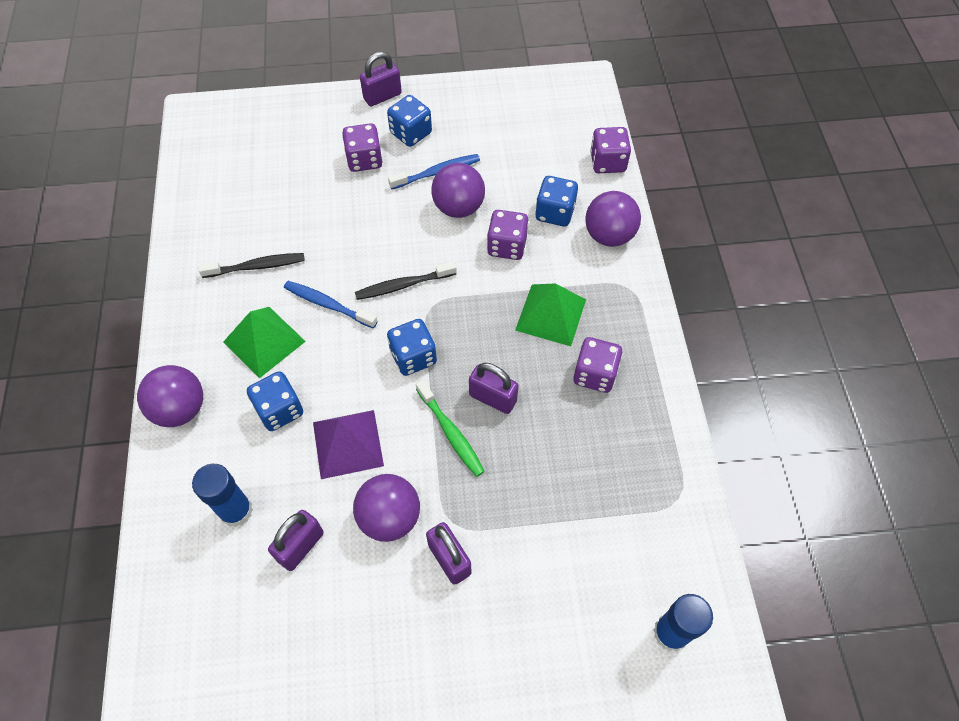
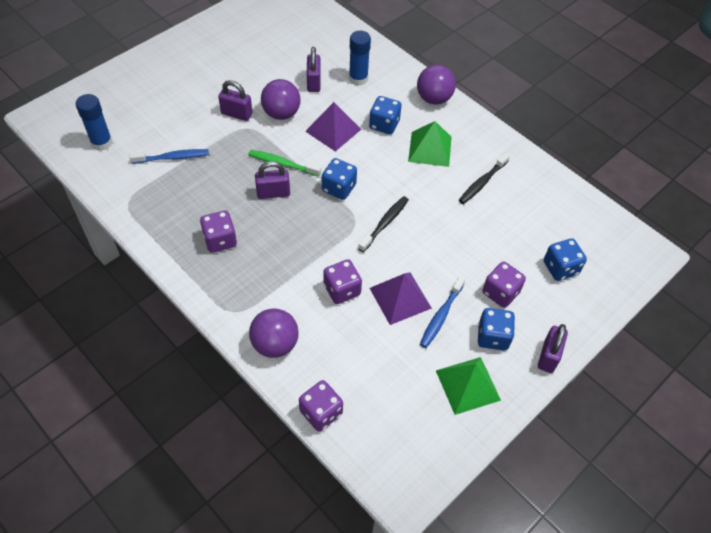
camera: 140 degrees right, 5 degrees down
(328, 304) = (417, 187): blue toothbrush -> blue toothbrush (172, 157)
(458, 207) = (400, 298): purple ball -> purple pyramid
(550, 314) = (275, 261): green pyramid -> green pyramid (468, 385)
(555, 213) = (328, 338): blue dice -> blue dice (560, 268)

